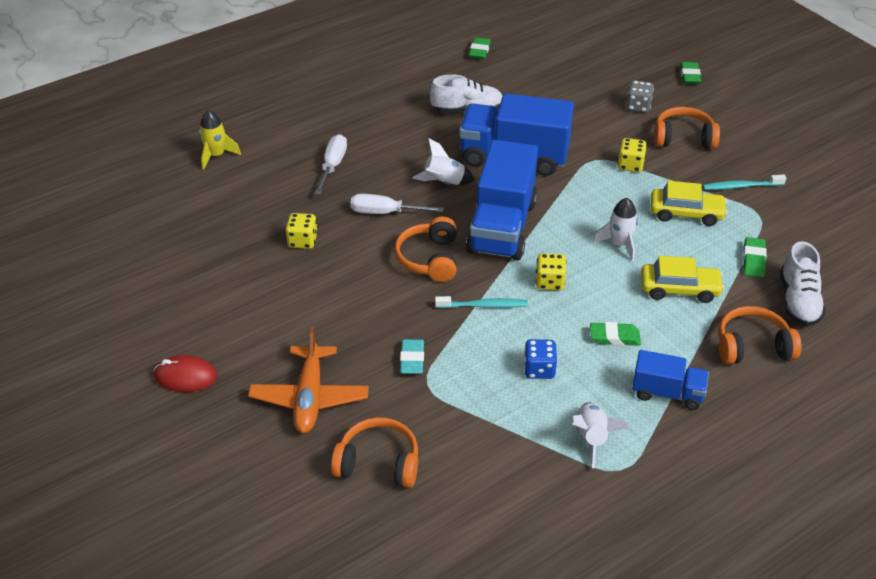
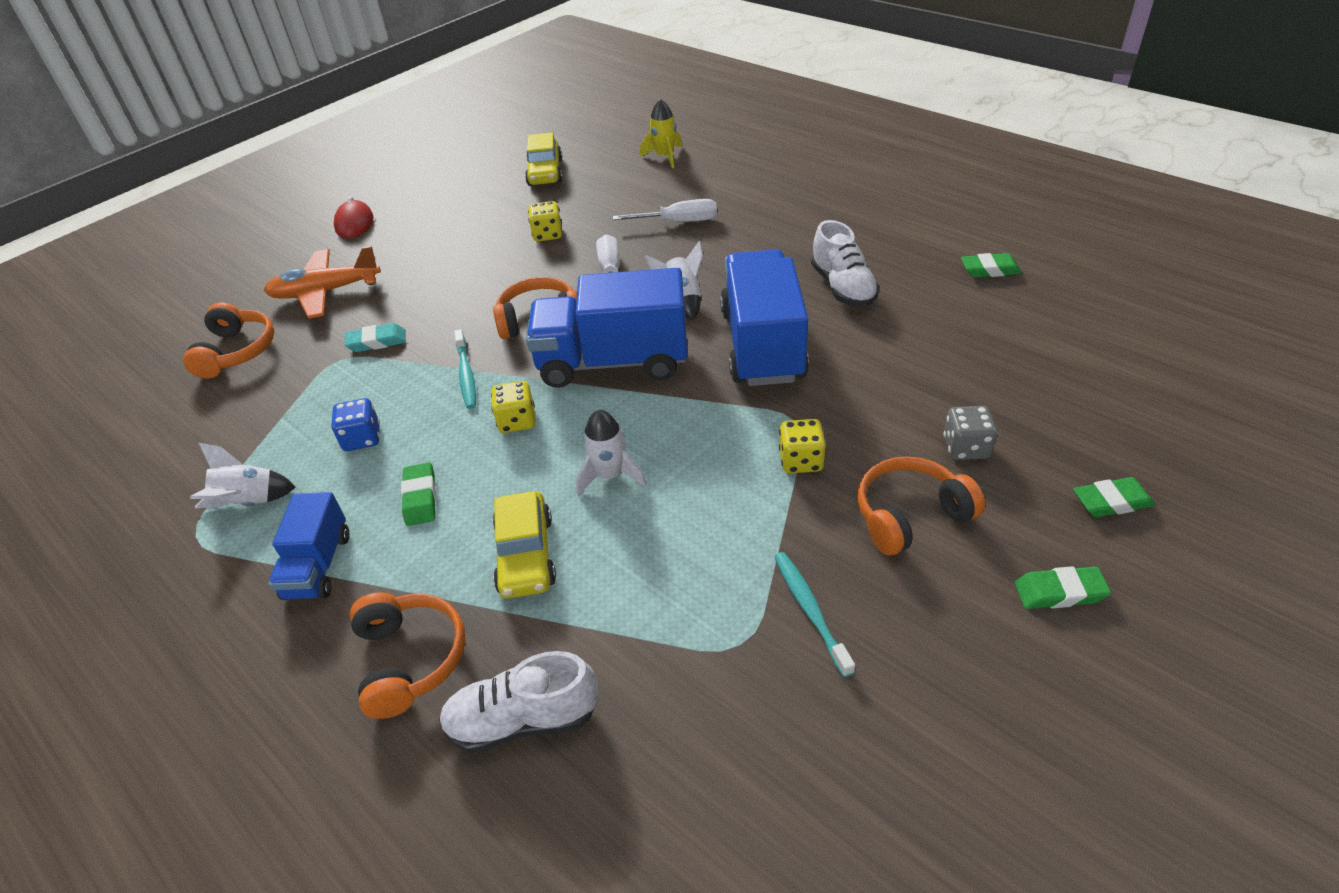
camera: 80 degrees right, 0 degrees up
(683, 138) = (910, 515): orange headphones -> orange headphones turned 105 degrees counterclockwise
(686, 213) = (706, 542): yellow car -> yellow car (545, 172)
(753, 260) = (614, 645): green eraser -> green eraser (1059, 592)

